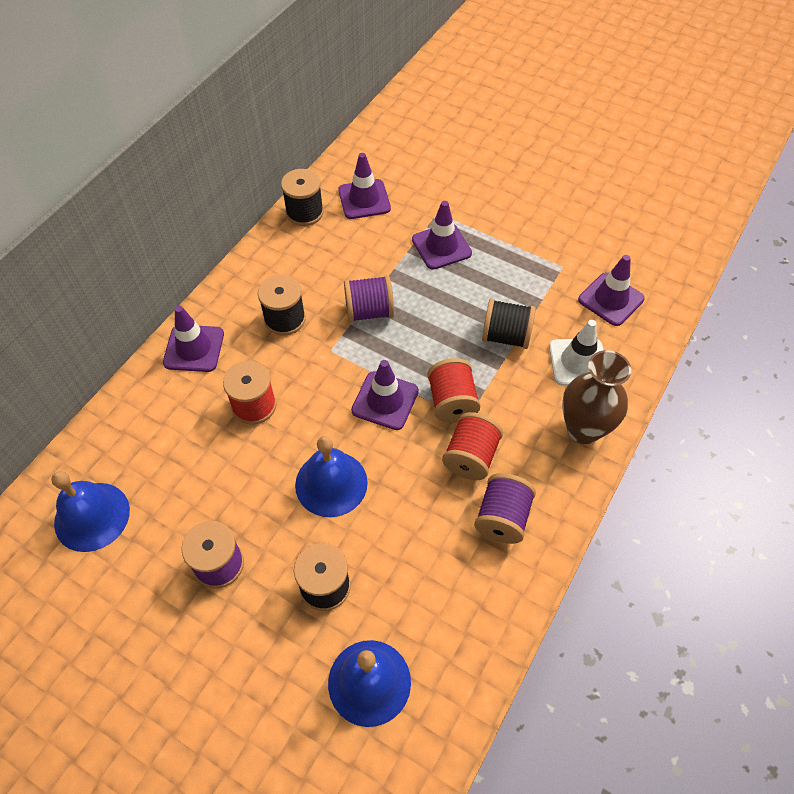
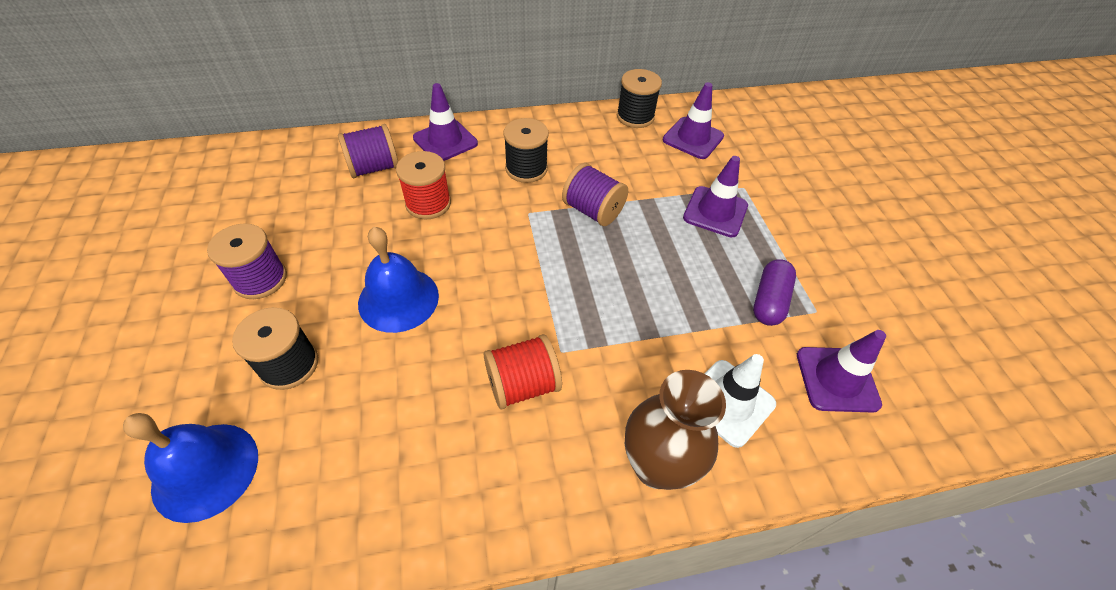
camera: 45 degrees right, 5 degrees down
(92, 516) = (251, 183): blue bell -> none
(385, 401) = (517, 279): purple traffic cone -> none
(452, 402) = (567, 328): red spool -> none
(502, 518) = (478, 461): purple spool -> purple spool (374, 168)
(505, 336) = (684, 320): black spool -> none
(533, 282) = (769, 301): none -> purple capsule

